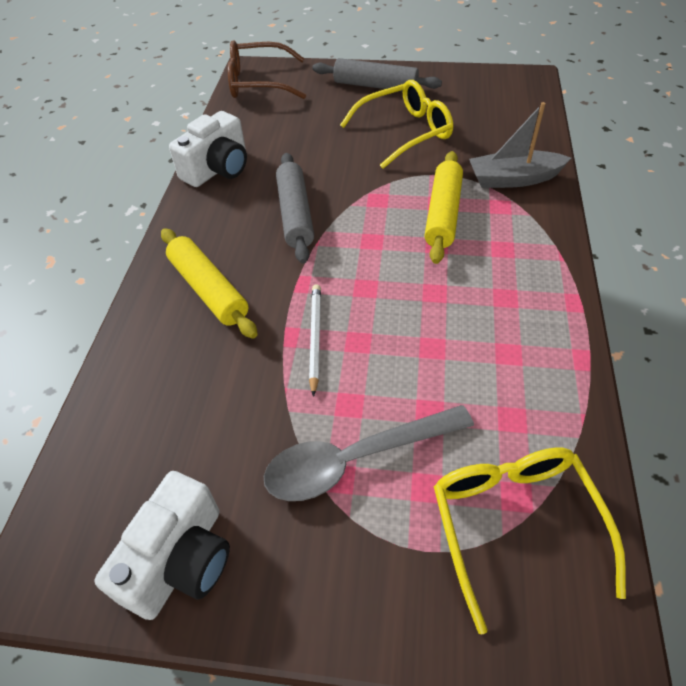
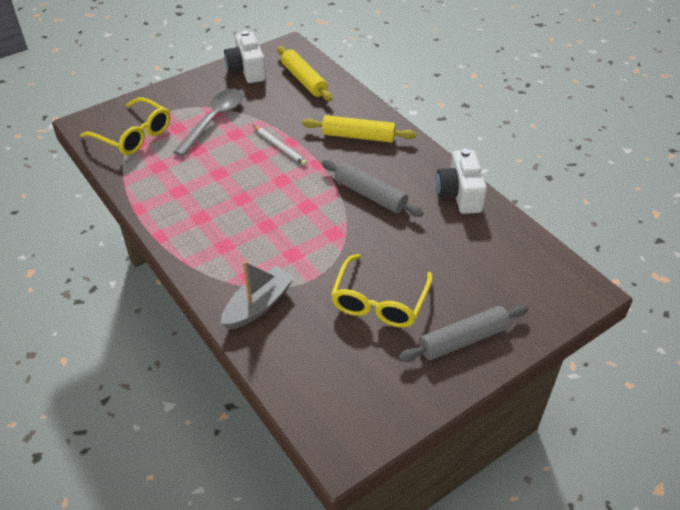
camera: 135 degrees right, 5 degrees down
(257, 83) = (557, 279): brown glasses -> none
(442, 214) = (282, 248): yellow rolling pin -> yellow rolling pin (304, 80)

